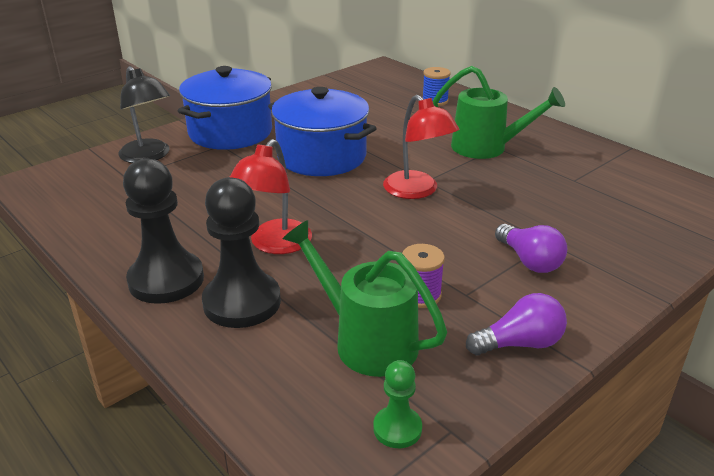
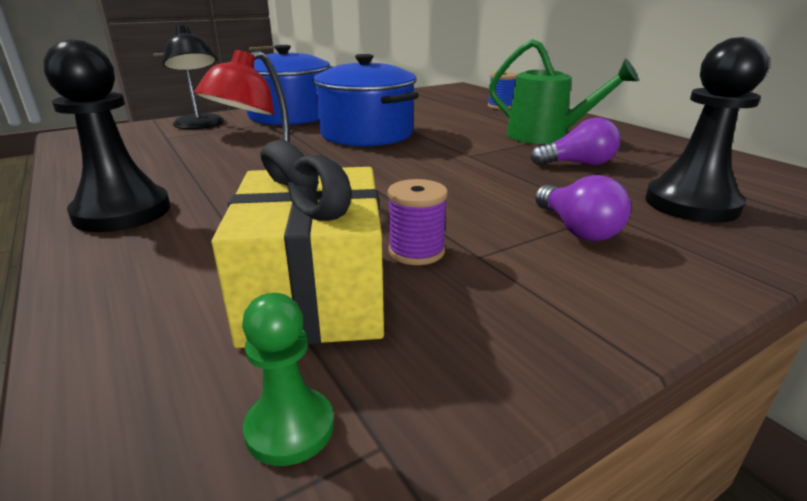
camera: 10 degrees right, 5 degrees down
(242, 302) = (187, 239): black pawn -> black pawn (691, 204)
(365, 340) = (314, 294): green watering can -> yellow gift
(417, 191) = (455, 162): red lamp -> none
(519, 343) = (543, 322): purple light bulb -> purple light bulb (577, 164)

